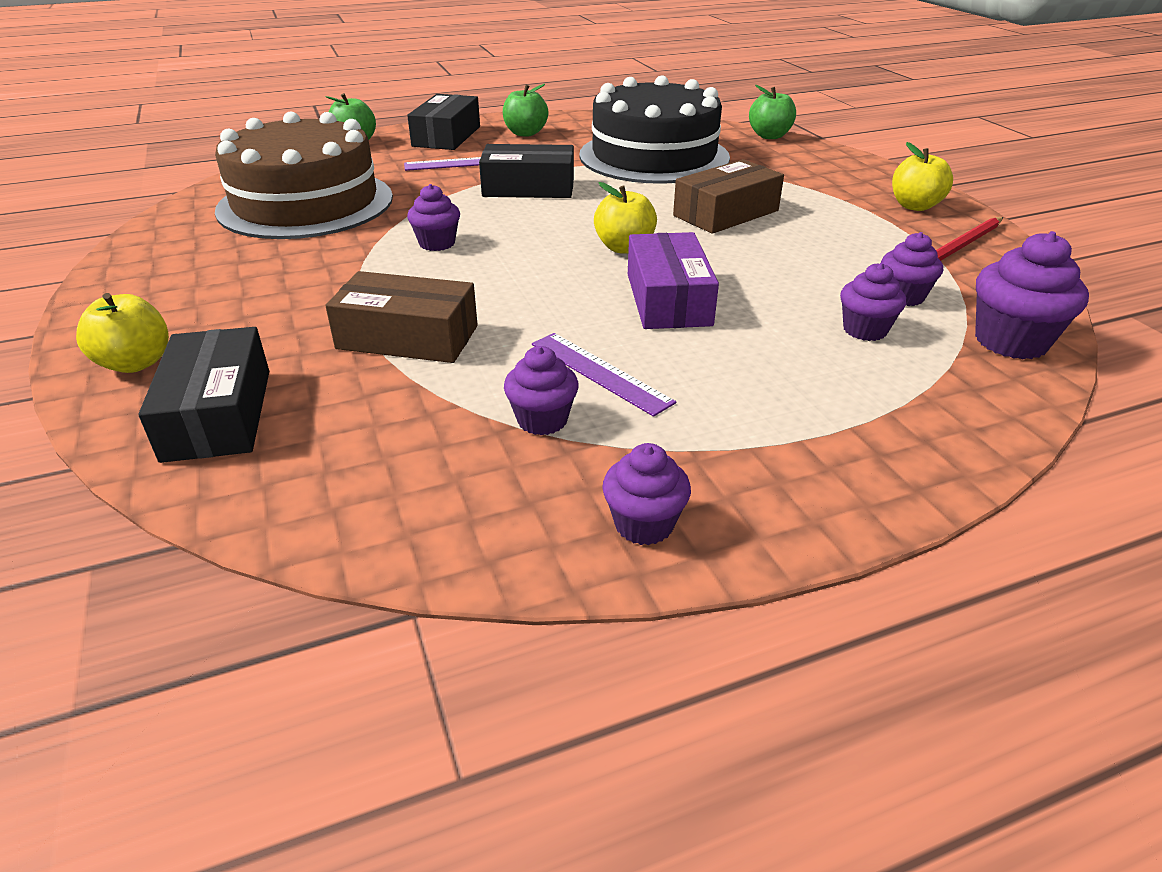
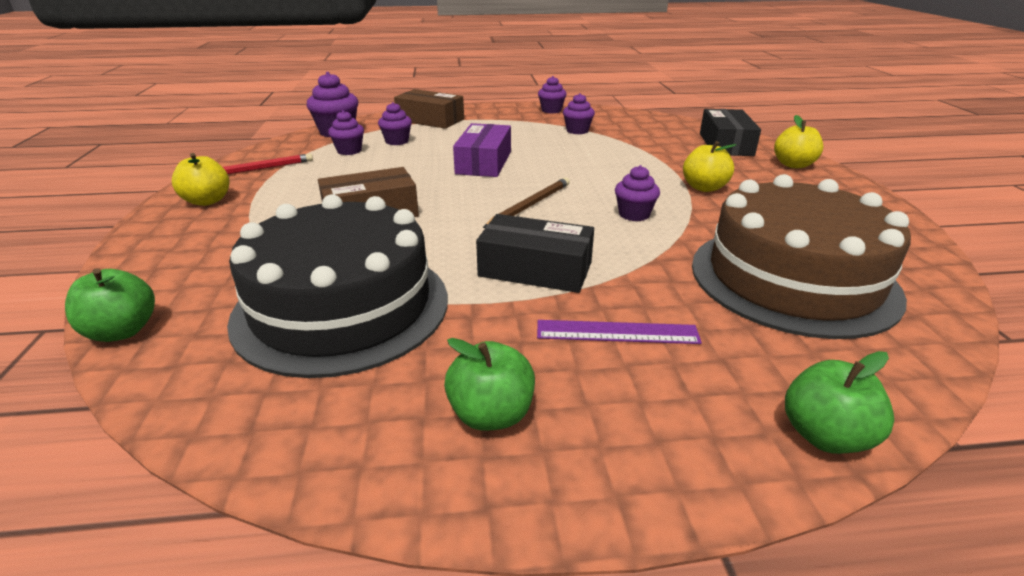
camera: 165 degrees left, 5 degrees down
(407, 337) = (643, 161): brown box -> brown box (430, 120)
(446, 136) = (644, 430): black box -> none
(561, 241) = (530, 205): none -> brown pencil
(600, 372) = (544, 140): purple ruler -> none
(624, 248) = (484, 194): yellow apple -> yellow apple (704, 187)

